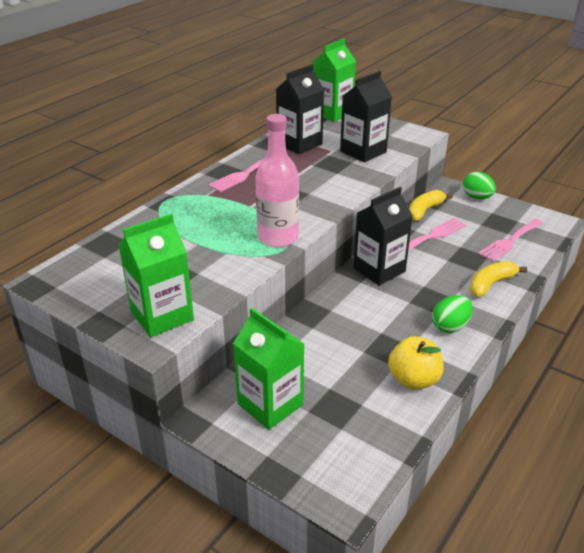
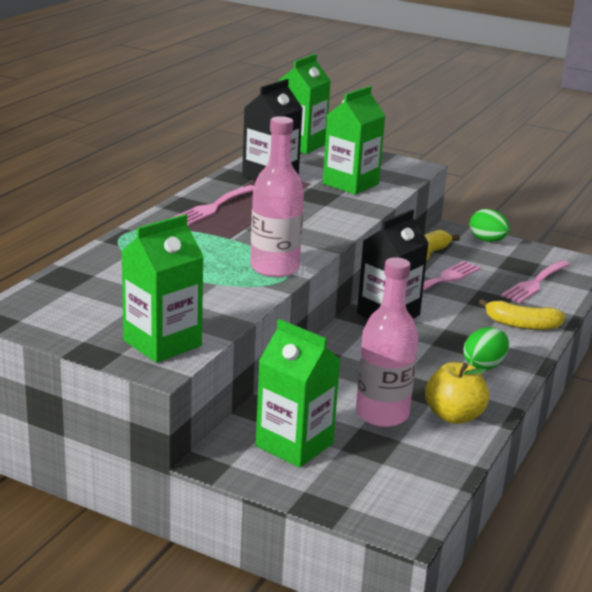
camera: 10 degrees left, 10 degrees down
(351, 375) = (382, 414): none -> pink bottle
(363, 152) = (350, 184): black carton -> green carton
(491, 284) = (522, 325): yellow banana -> yellow banana turned 120 degrees counterclockwise

